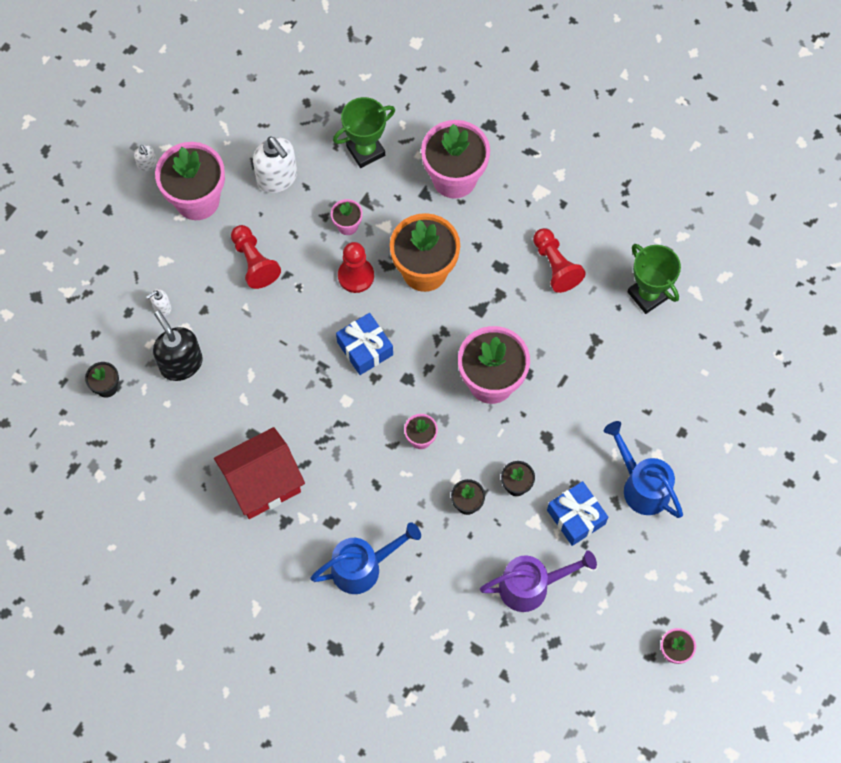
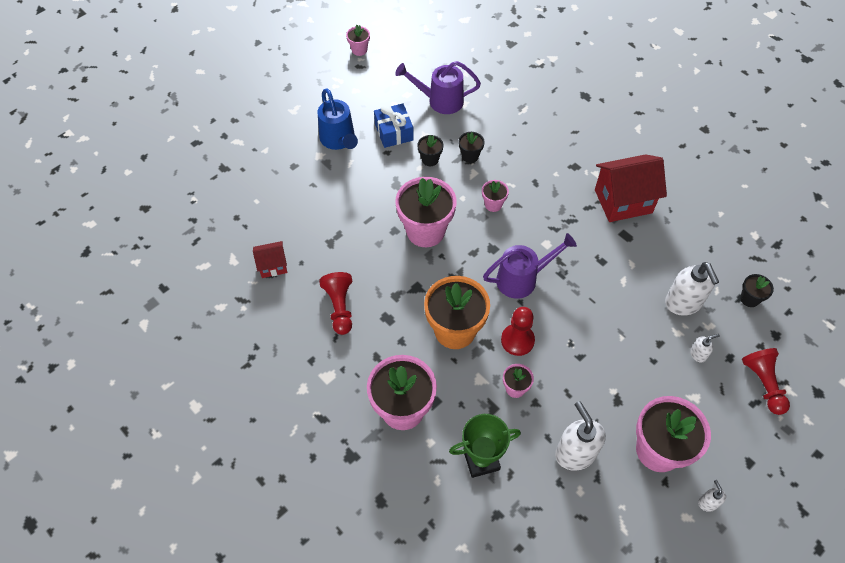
camera: 165 degrees left, 10 degrees down
(181, 363) = (683, 303): black soap dispenser -> white soap dispenser
(254, 262) = (608, 375): red pawn -> red pawn (763, 384)
(363, 567) = (556, 135): blue watering can -> none
(365, 348) = (522, 279): blue gift -> purple watering can
(648, 295) = (273, 266): green trophy -> red house

